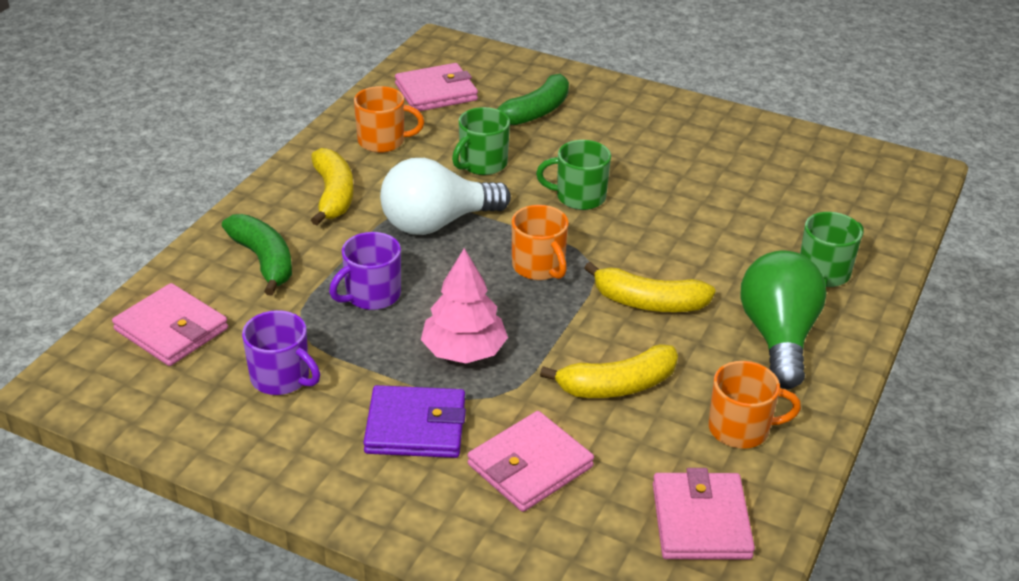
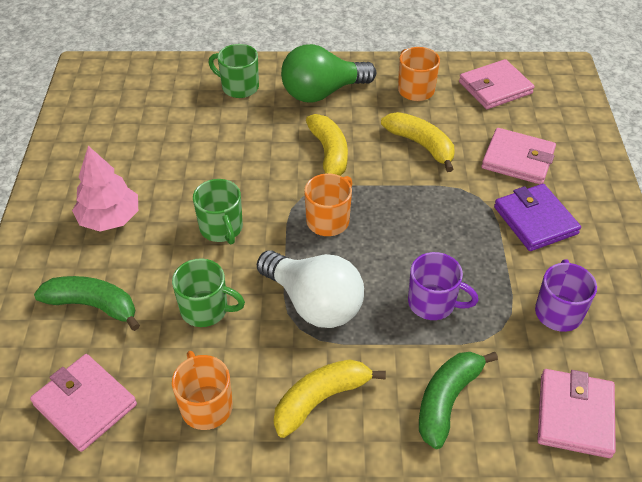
camera: 115 degrees left, 10 degrees up
(464, 351) = (449, 225): pink tree -> pink tree (109, 218)

